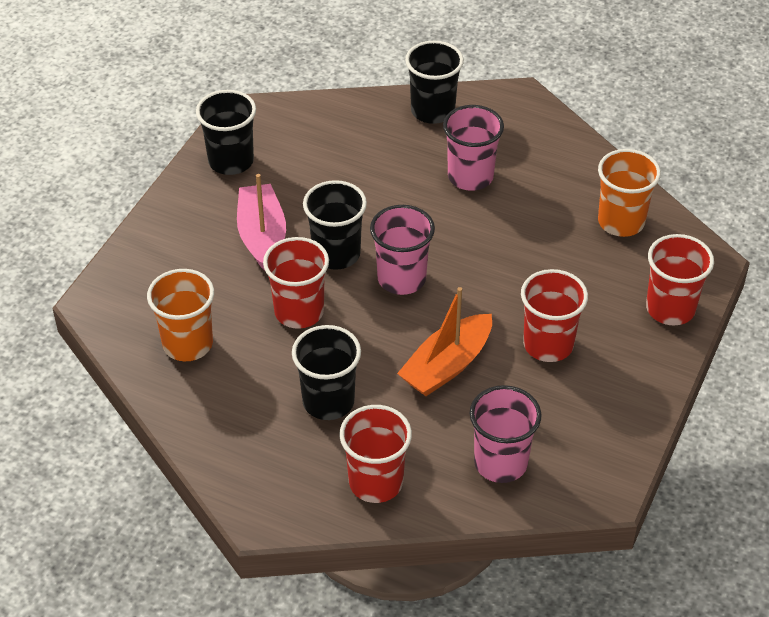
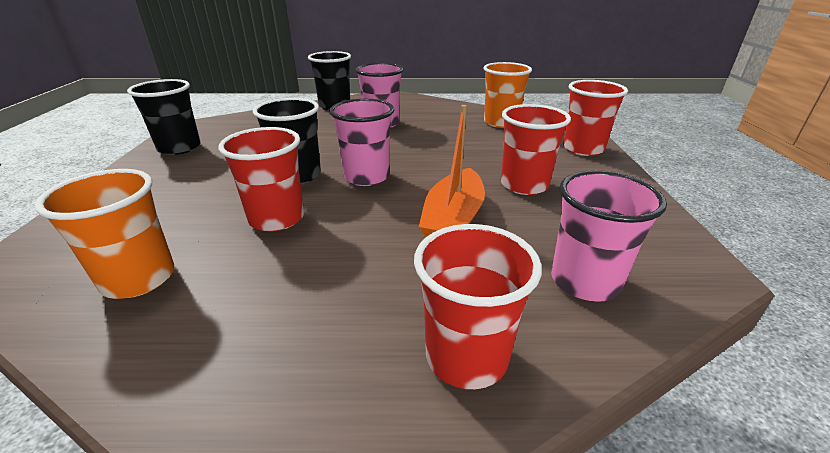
camera: 25 degrees left, 15 degrees down
(262, 237) = (220, 180): pink boat -> none
(328, 401) = (347, 284): black cup -> none

